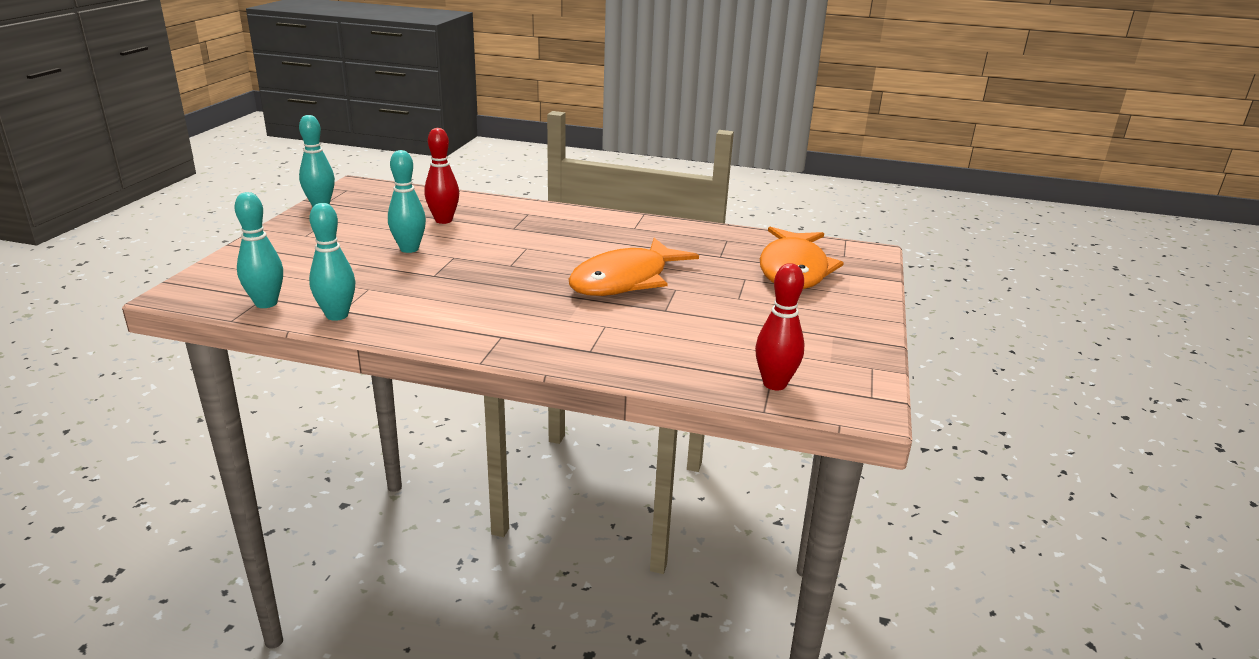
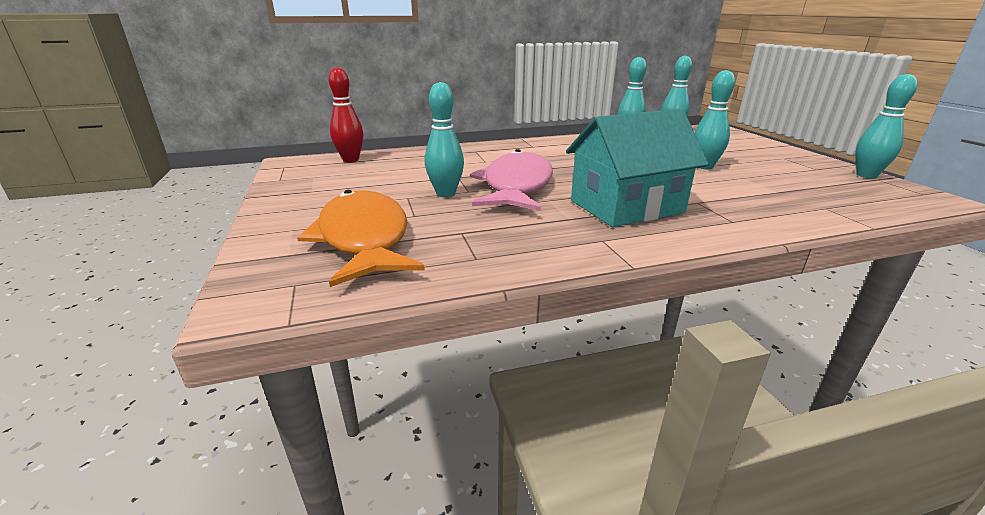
camera: 150 degrees right, 0 degrees up
(443, 220) = (761, 191): red bowling pin -> none
(572, 239) = (626, 206): none -> turquoise house
(625, 280) = (516, 186): orange fish -> pink fish
(700, 291) = (446, 194): none -> turquoise bowling pin

